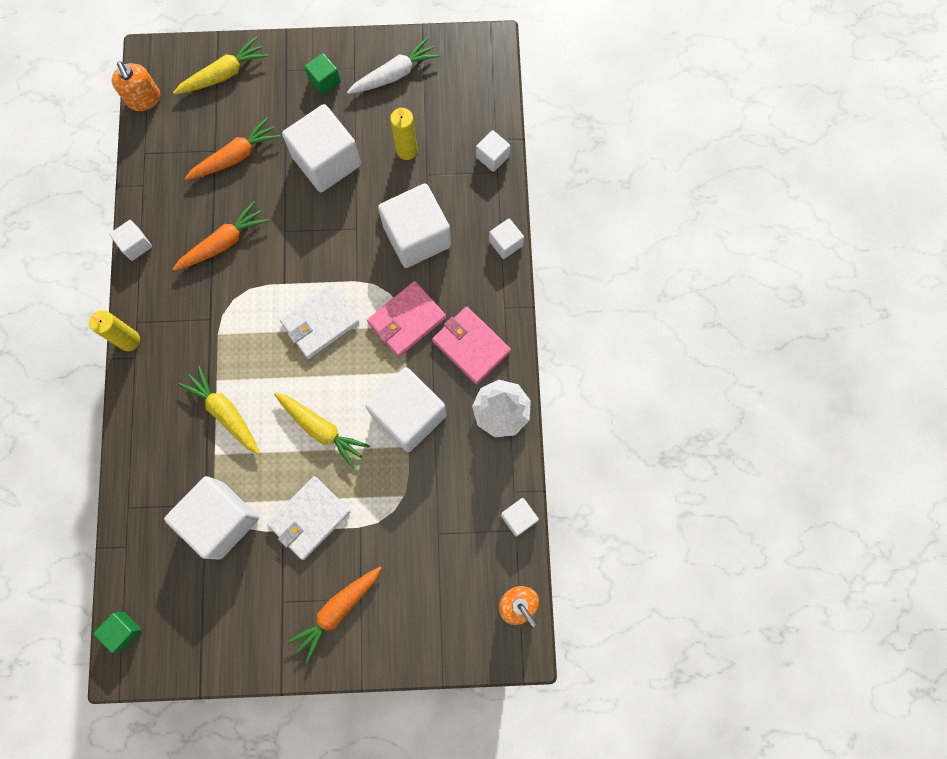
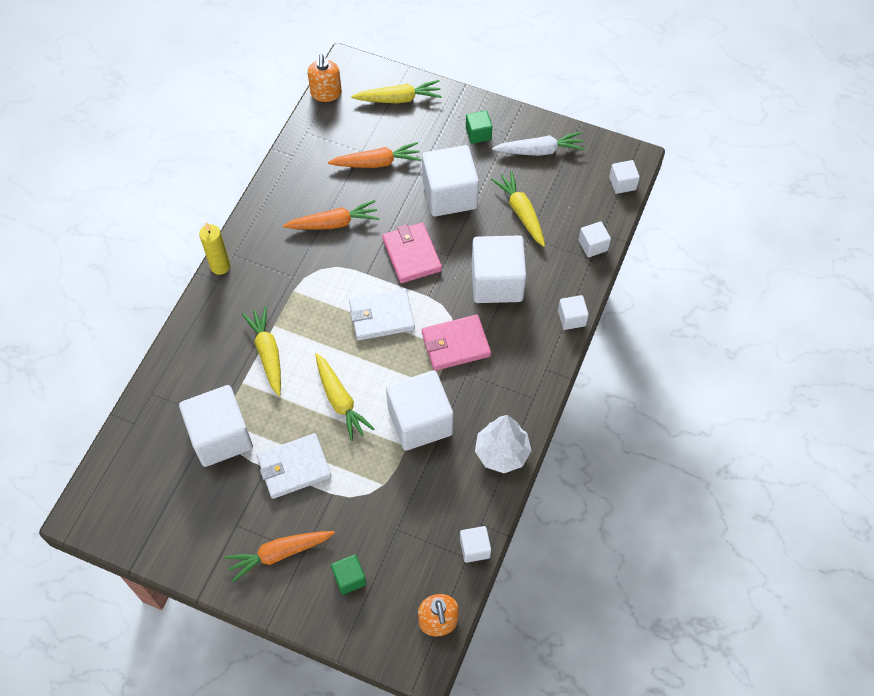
camera: 25 degrees right, 15 degrees down
(123, 631) = (96, 488): green cube -> green cube (349, 578)
(135, 245) = (263, 197): white cube -> white cube (622, 183)
(406, 150) = (521, 212): yellow candle -> yellow carrot
(471, 346) = (501, 388): pink wallet -> pink wallet (411, 254)

